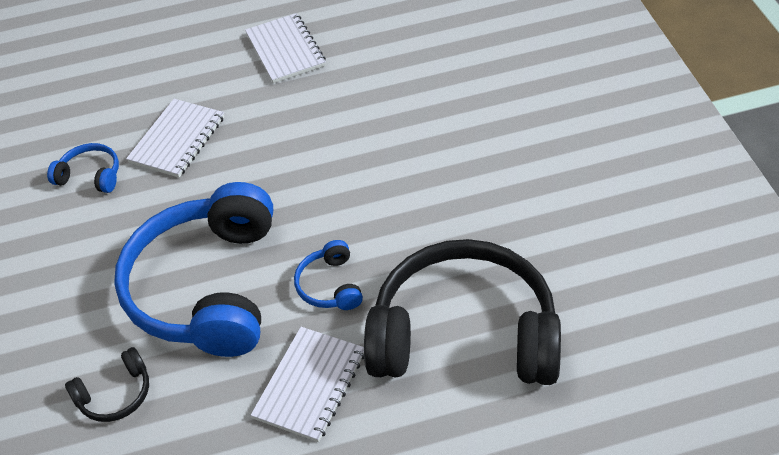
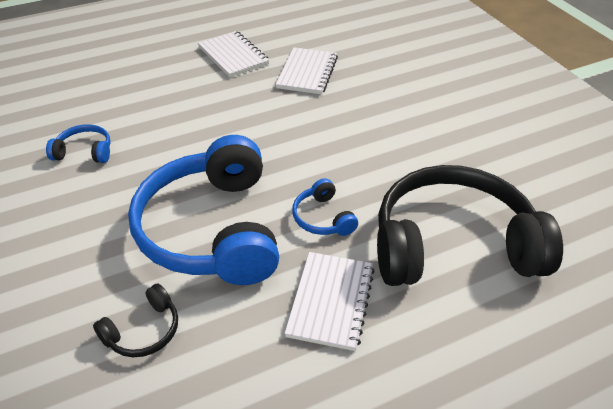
camera: 15 degrees left, 5 degrees down
(177, 140) = (157, 121): white notebook -> white notebook (307, 72)

